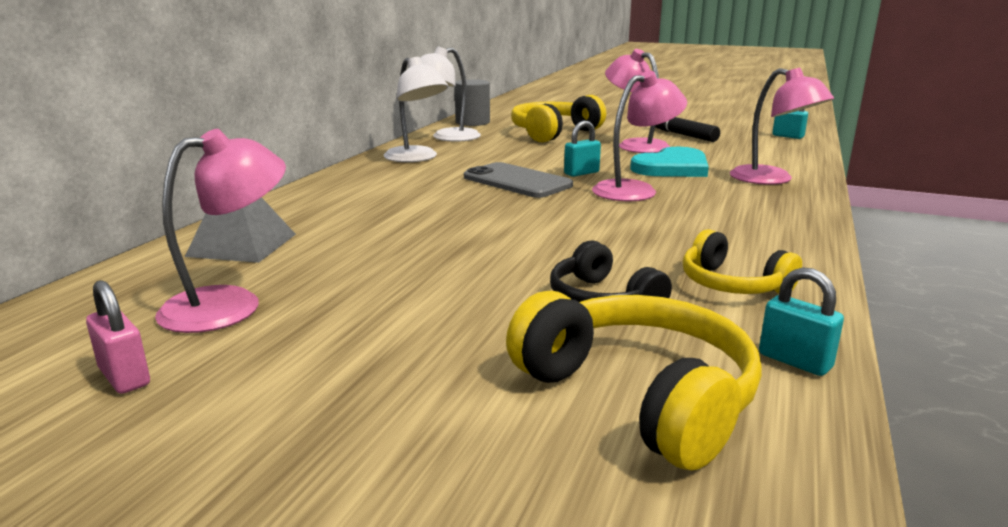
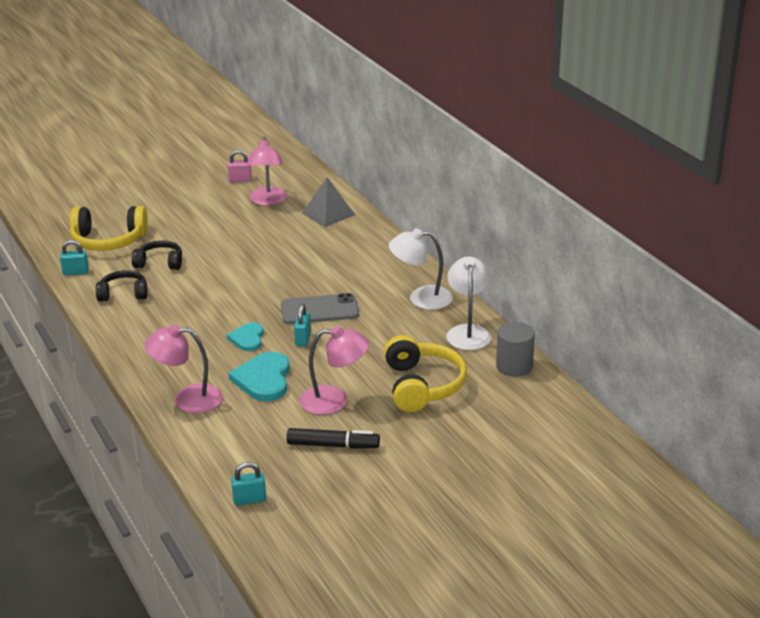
camera: 130 degrees right, 10 degrees up
(635, 190) = (247, 338): pink lamp -> turquoise heart
(732, 284) = (123, 294): yellow headphones -> black headphones

